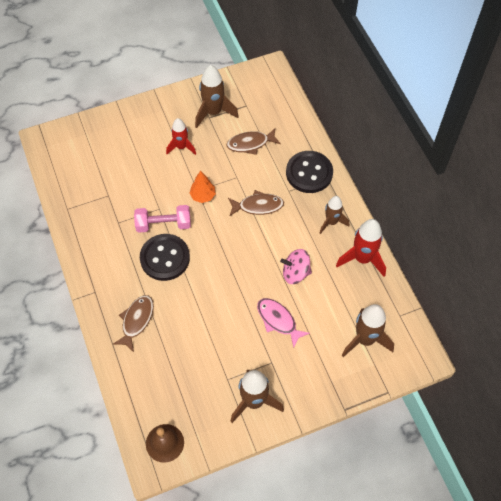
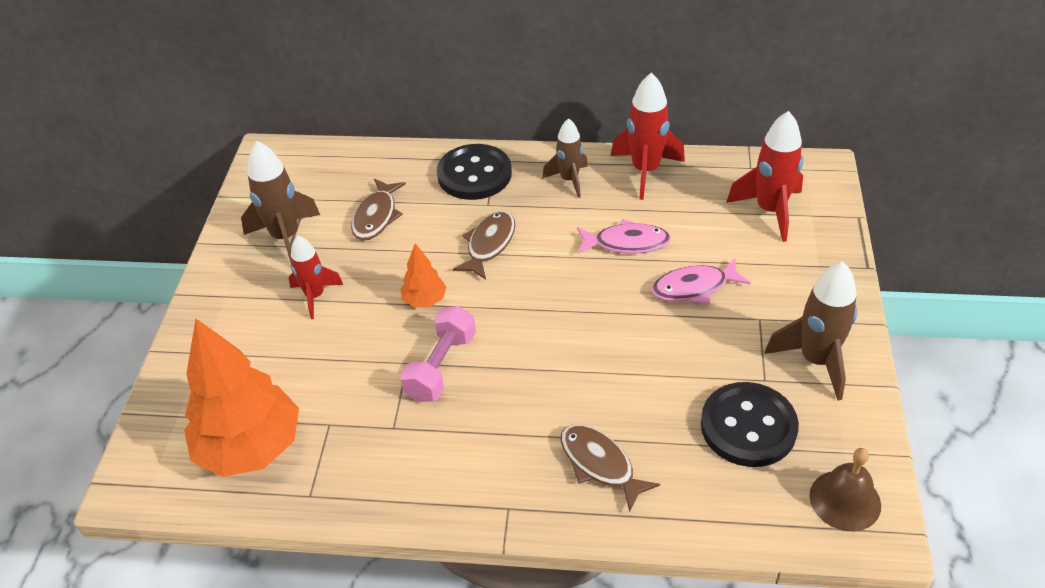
camera: 60 degrees left, 15 degrees down
(81, 172) = (251, 448): none -> orange tree
(165, 258) = (505, 386): black button -> black button (748, 426)
(295, 273) = (627, 243): pink spinning top -> pink fish
(365, 339) = (770, 211): brown rocket -> red rocket

